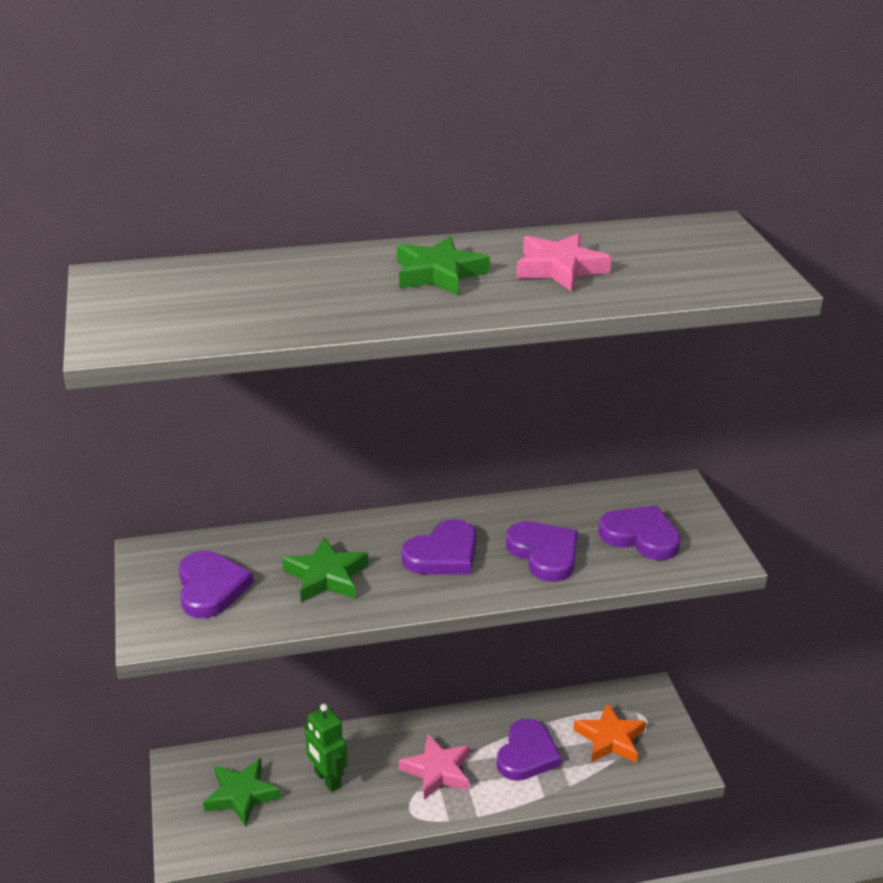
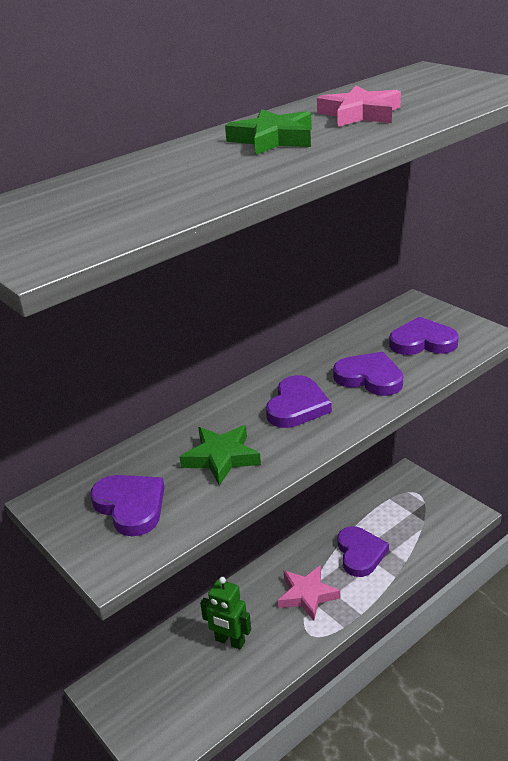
camera: 25 degrees left, 0 degrees up
(241, 795) = (170, 688): green star -> none
(610, 739) = (406, 517): orange star -> none

